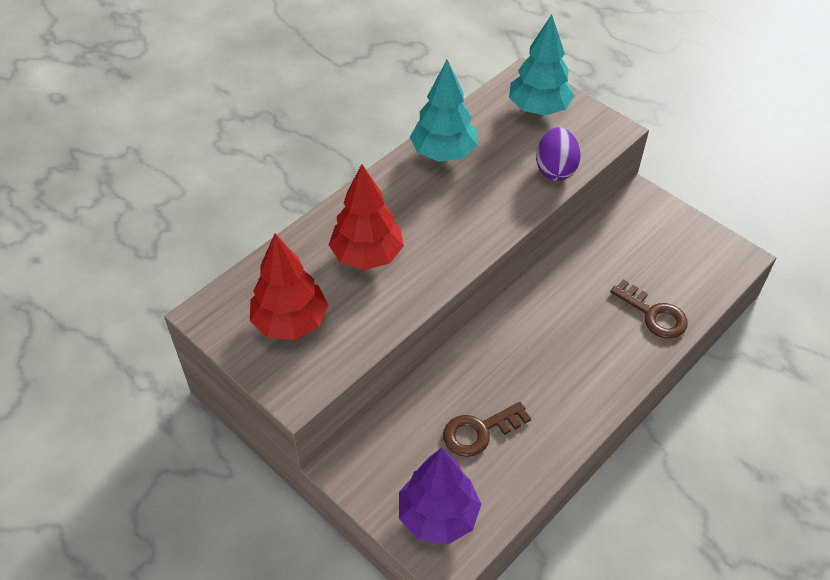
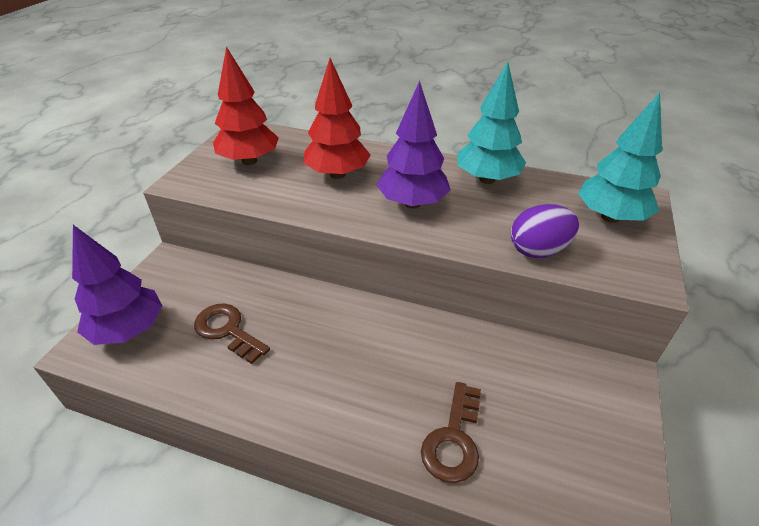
camera: 65 degrees right, 10 degrees down
(450, 218) = (412, 203): none -> purple tree

